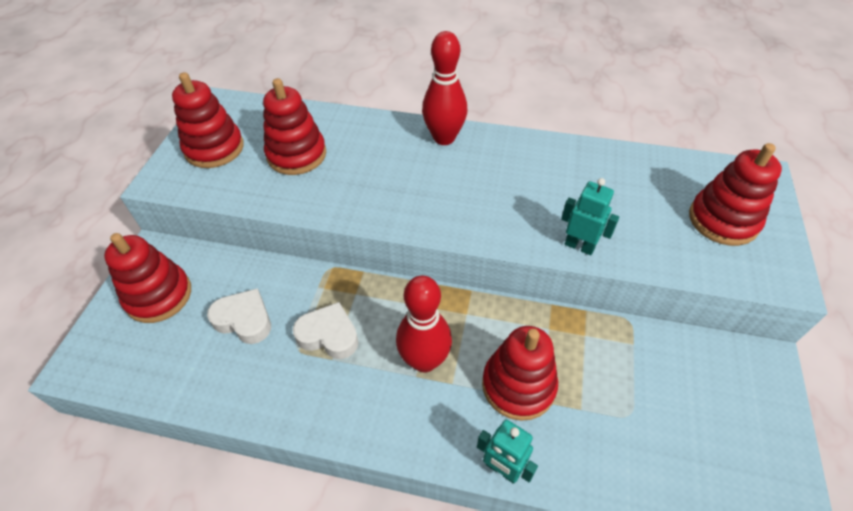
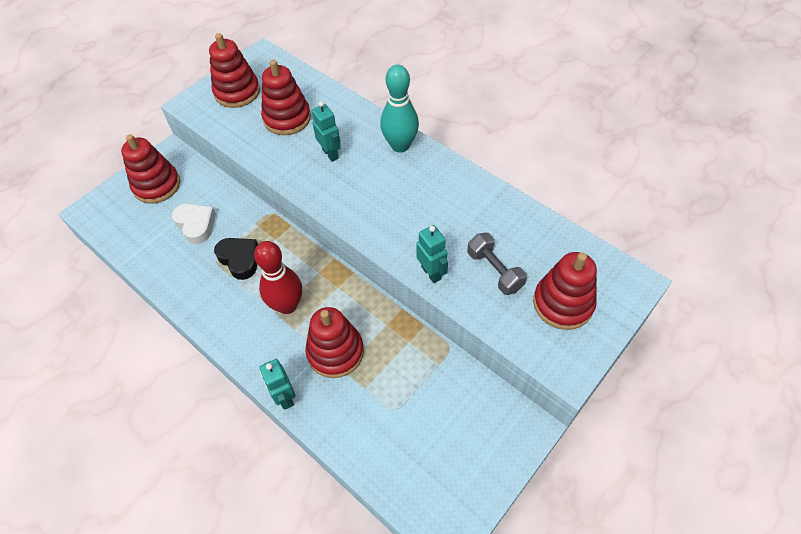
camera: 30 degrees right, 5 degrees up
(329, 335) = (240, 259): white heart -> black heart
(375, 172) = (330, 154): none -> turquoise robot
(444, 138) = (400, 146): red bowling pin -> turquoise bowling pin
(636, 217) = (494, 271): none -> grey dumbbell

